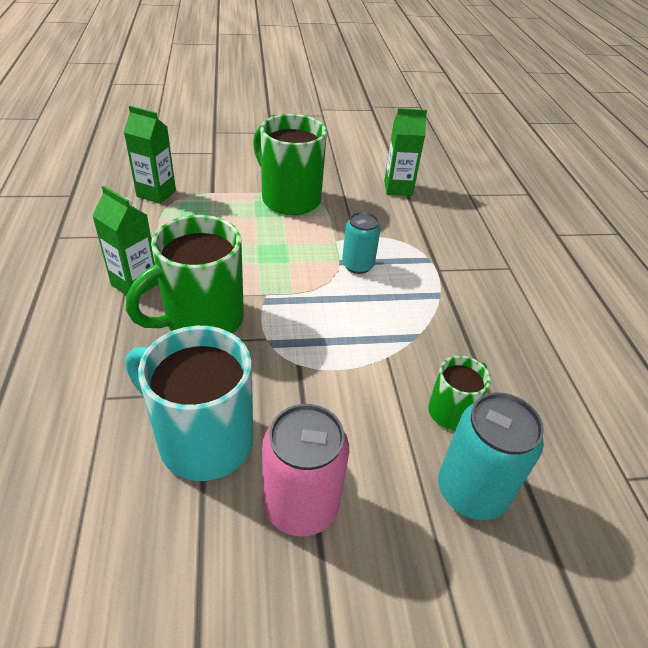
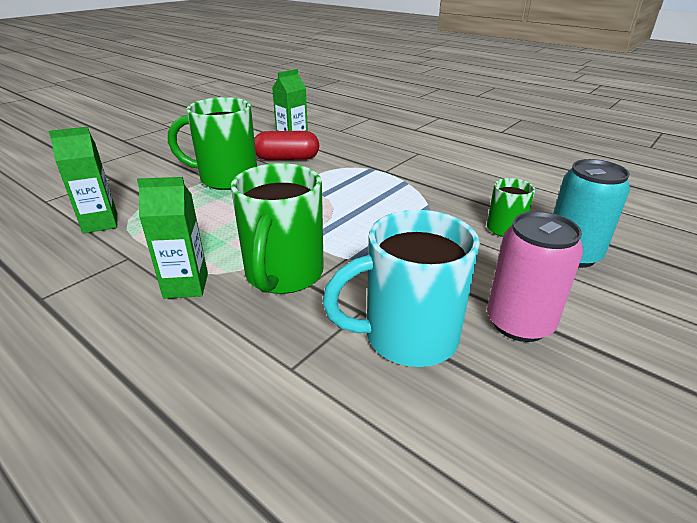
camera: 40 degrees left, 10 degrees down
(357, 265) = (336, 191): turquoise can -> none
(368, 203) = (287, 158): none -> red capsule

